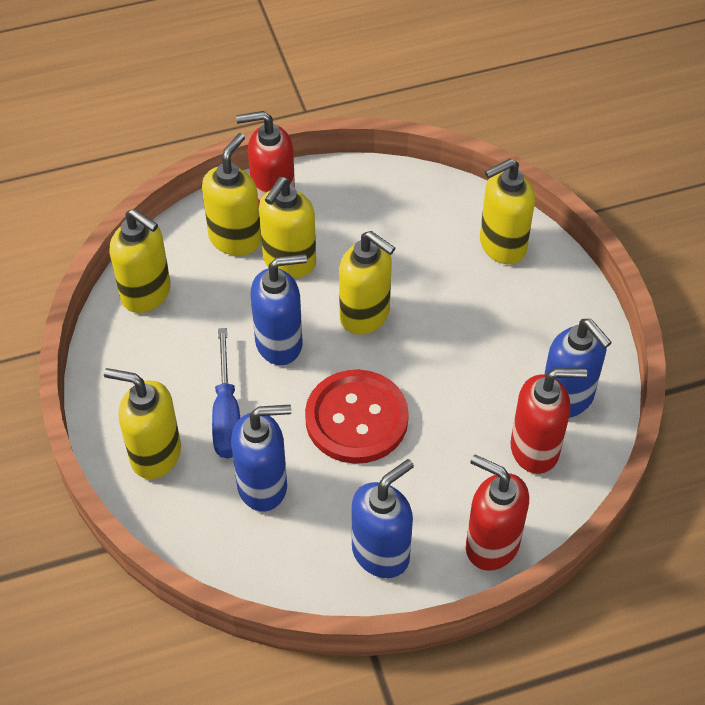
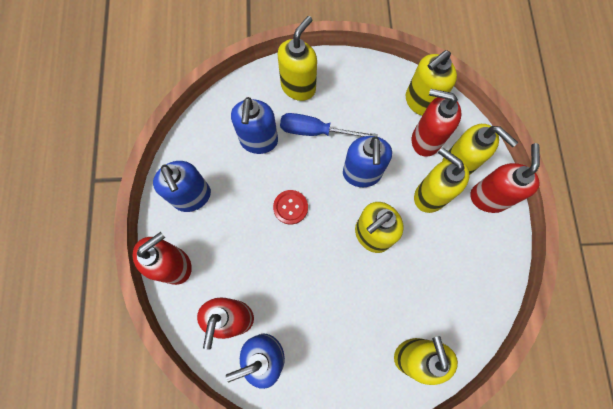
camera: 105 degrees right, 20 degrees up
(206, 279) = (425, 140): none -> red soap dispenser
(356, 418) = (290, 207): red button -> red button, size x0.51

